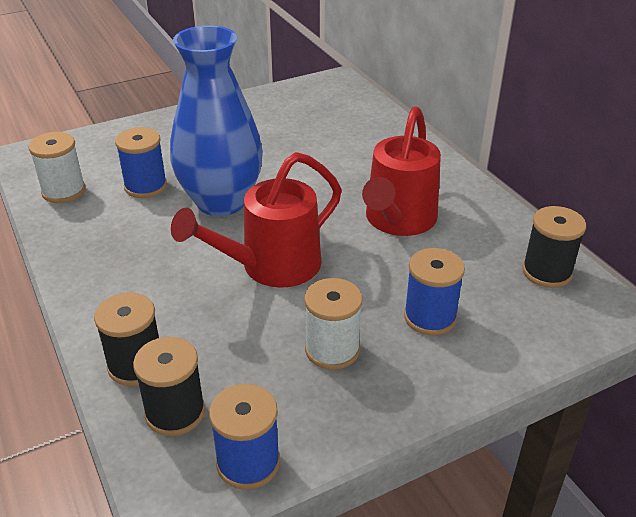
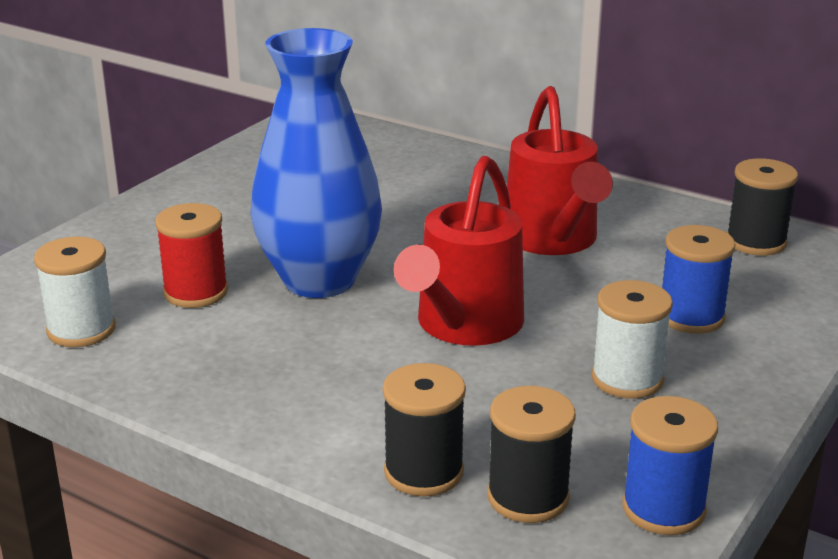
camera: 30 degrees left, 10 degrees down
(145, 186) = (196, 292): blue spool -> red spool

